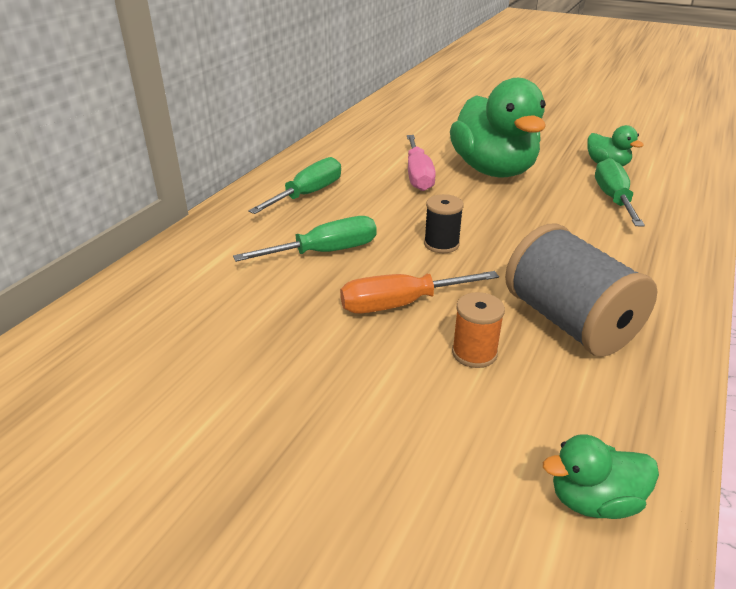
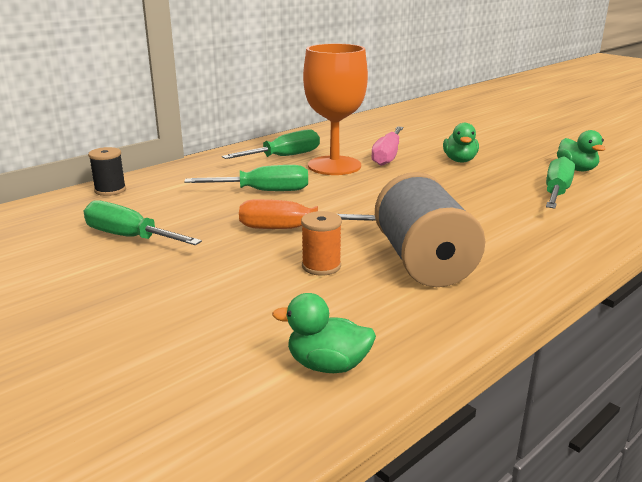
camera: 20 degrees right, 10 degrees down
(220, 359) = (129, 237): none -> green screwdriver
(373, 199) = (334, 166): none -> orange goblet
(441, 244) = (363, 200): black spool -> black spool (110, 190)
(493, 170) = (459, 160): green duck -> green duck, size x0.45

